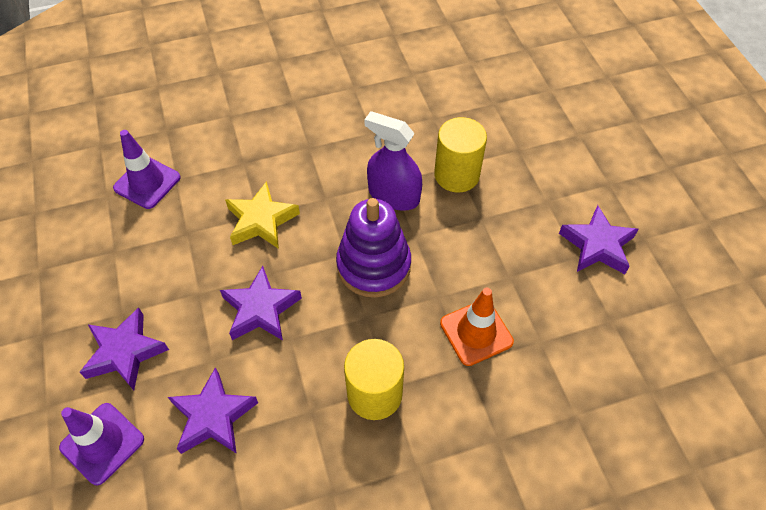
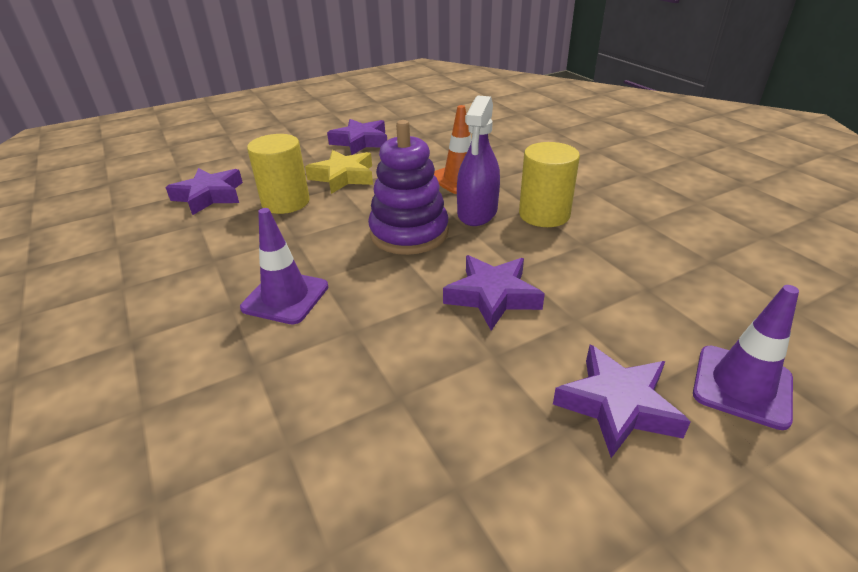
camera: 100 degrees left, 20 degrees down
(147, 183) = (296, 488): purple traffic cone -> purple traffic cone (285, 297)
(213, 416) = (636, 302): purple star -> purple star (209, 196)
(261, 220) = (363, 323): yellow star -> yellow star (343, 177)
(394, 195) = (314, 233): purple spray bottle -> purple spray bottle (477, 212)

